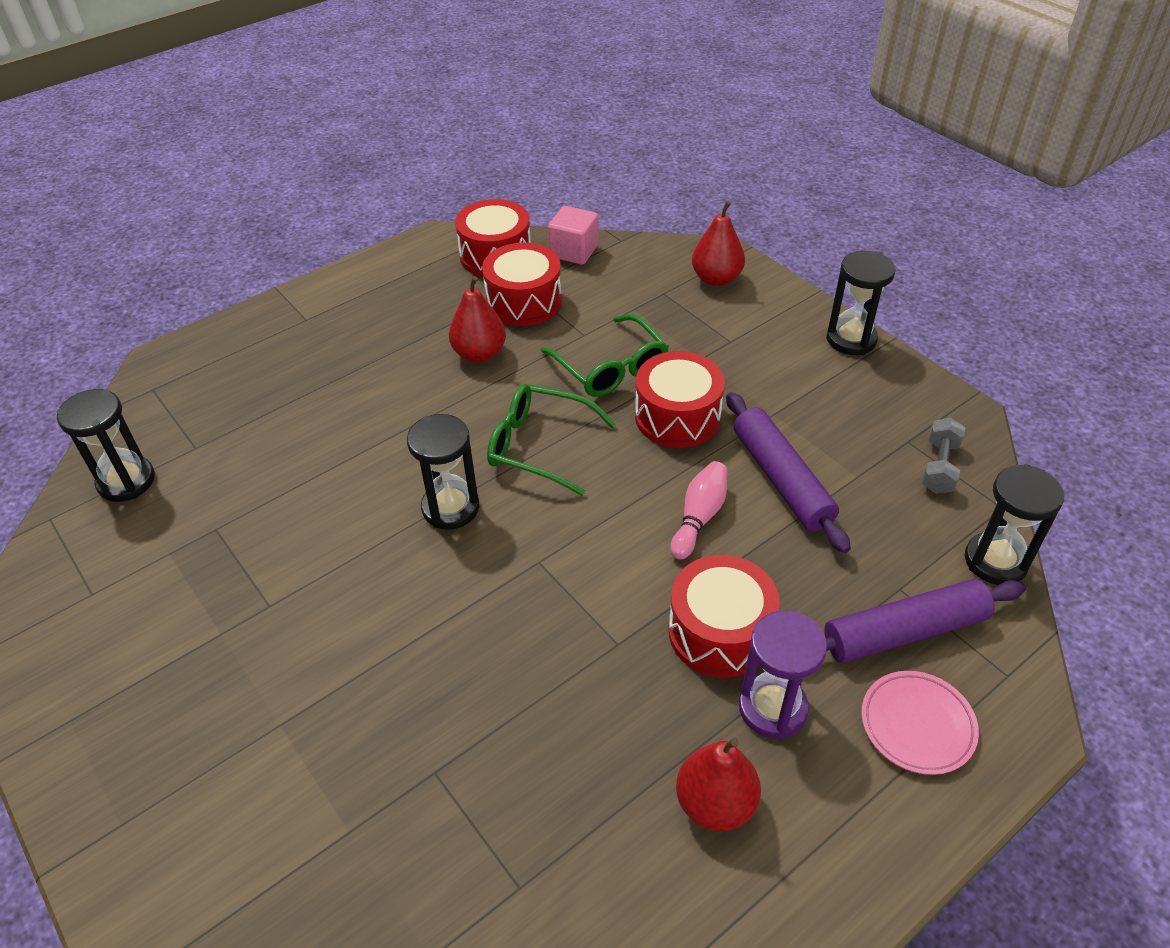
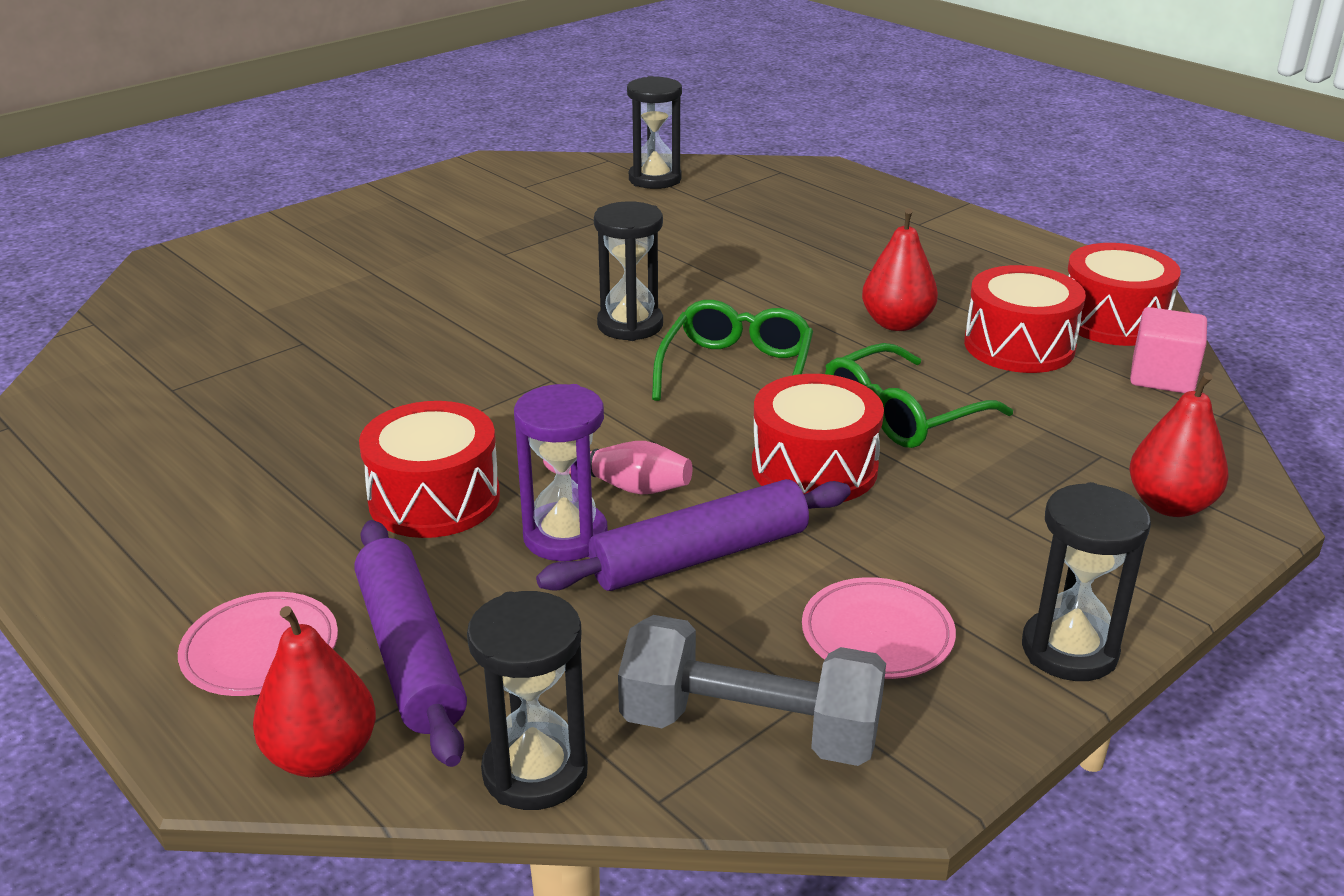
camera: 85 degrees right, 15 degrees down
(715, 803) = (211, 493): red pear -> red pear (322, 756)
(772, 708) = (317, 534): purple hourglass -> purple hourglass (565, 536)
(849, 408) = (877, 635): none -> pink plate
(939, 467) = (750, 730): grey dumbbell -> grey dumbbell, size x1.75

